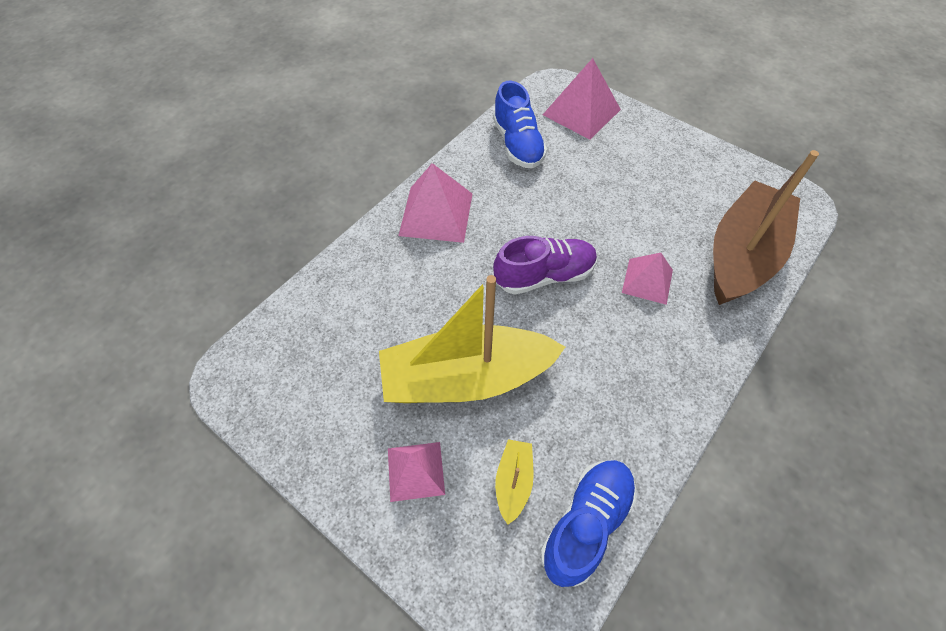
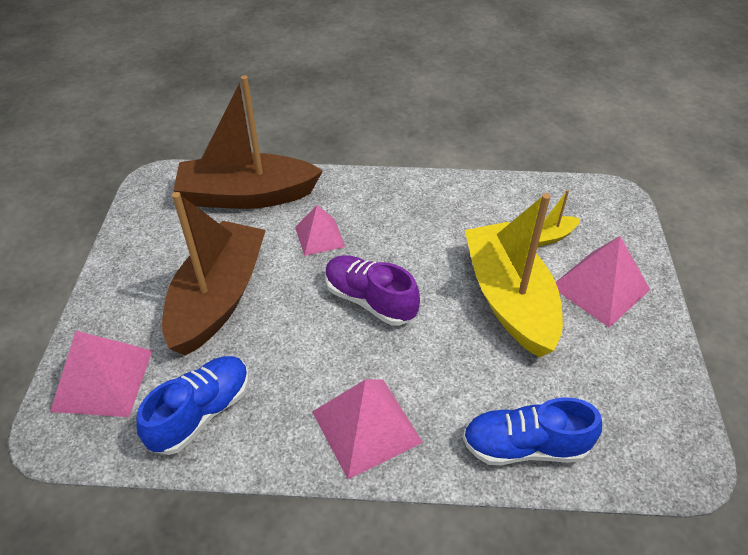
camera: 125 degrees left, 10 degrees down
(415, 471) = (600, 288): pink pyramid -> pink pyramid, size x1.58
(466, 378) = (509, 299): yellow boat -> yellow boat turned 150 degrees counterclockwise
(586, 524) = (534, 196): blue shoe -> blue shoe (525, 446)
(616, 188) = (218, 298): none -> brown boat

